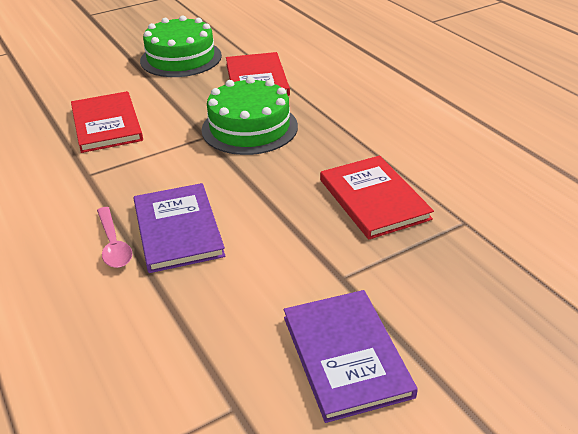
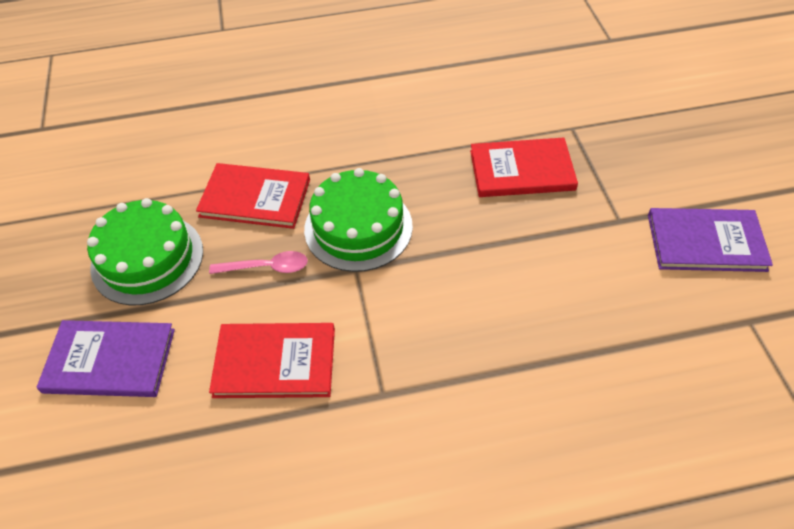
camera: 70 degrees left, 15 degrees up
(114, 245) = (525, 381): pink spoon -> pink spoon (267, 267)
(178, 229) = (518, 322): purple book -> purple book (110, 360)

